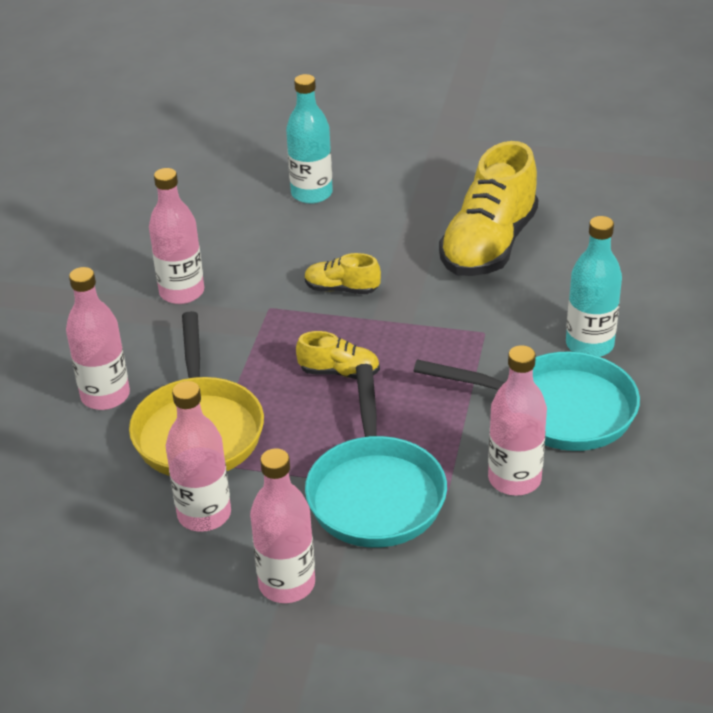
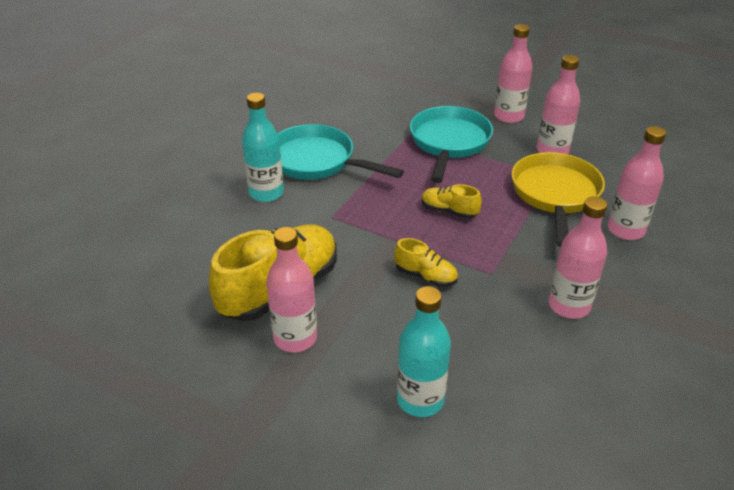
camera: 165 degrees left, 0 degrees up
(514, 479) = (367, 134): pink bottle -> pink bottle (295, 338)

